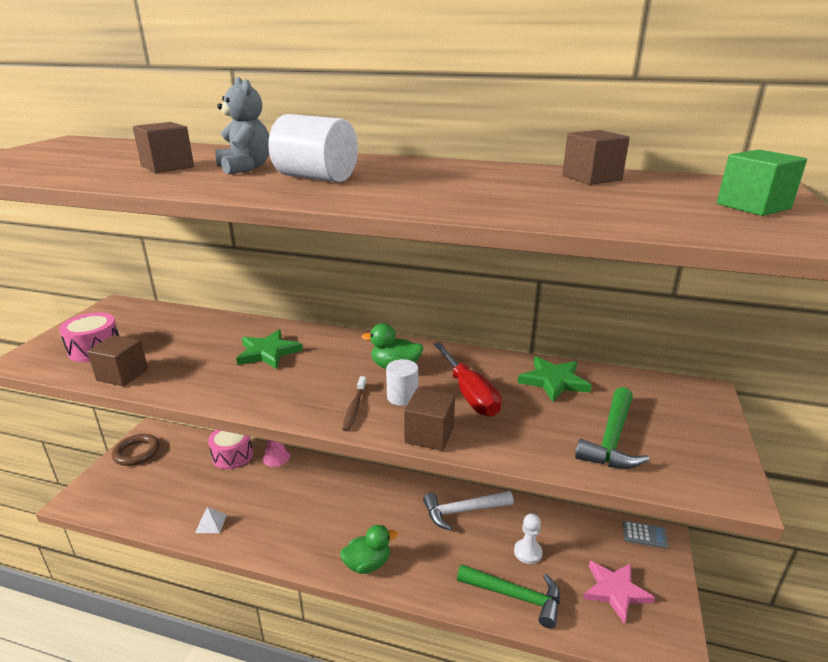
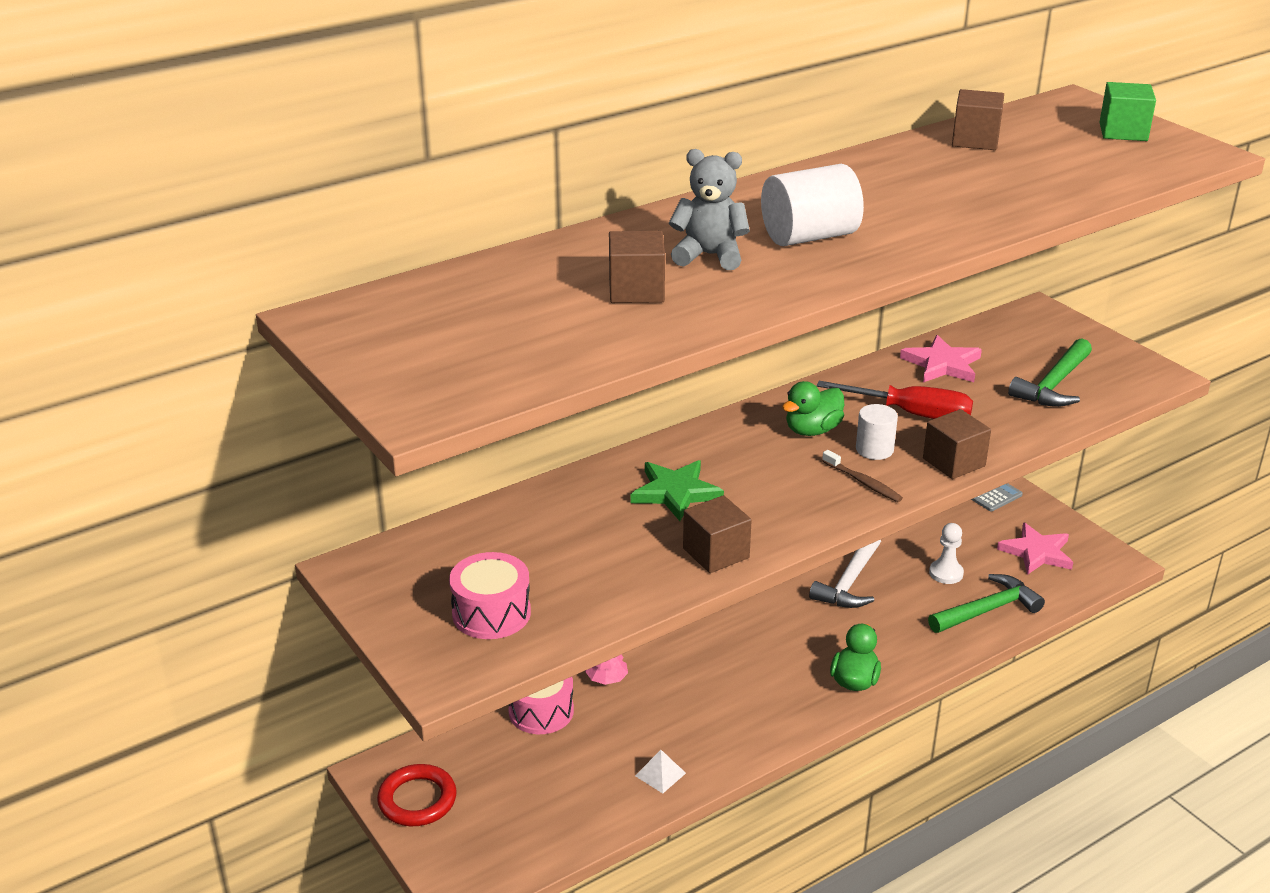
camera: 50 degrees left, 5 degrees up
(122, 375) = (600, 606): brown cube -> brown cube (716, 553)
(137, 452) = (417, 800): brown ring -> red ring
(553, 381) = (942, 364): green star -> pink star
(612, 439) = (1054, 385): green hammer -> green hammer turned 60 degrees clockwise

